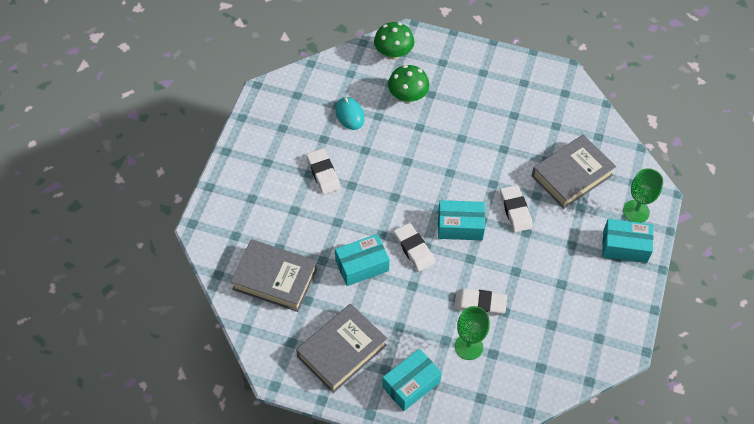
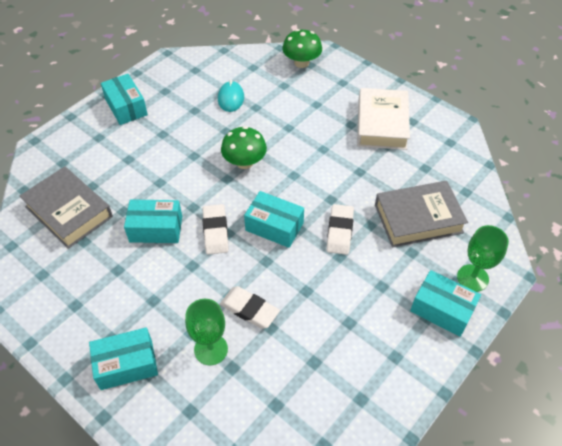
camera: 25 degrees right, 5 degrees down
(256, 158) = (126, 107): none -> turquoise box
(323, 173) = (175, 137): white eraser -> none
(342, 351) = (82, 302): grey book -> none
(408, 96) = (293, 99): green mushroom -> green mushroom (244, 162)
(499, 95) = (382, 124): none -> white book

